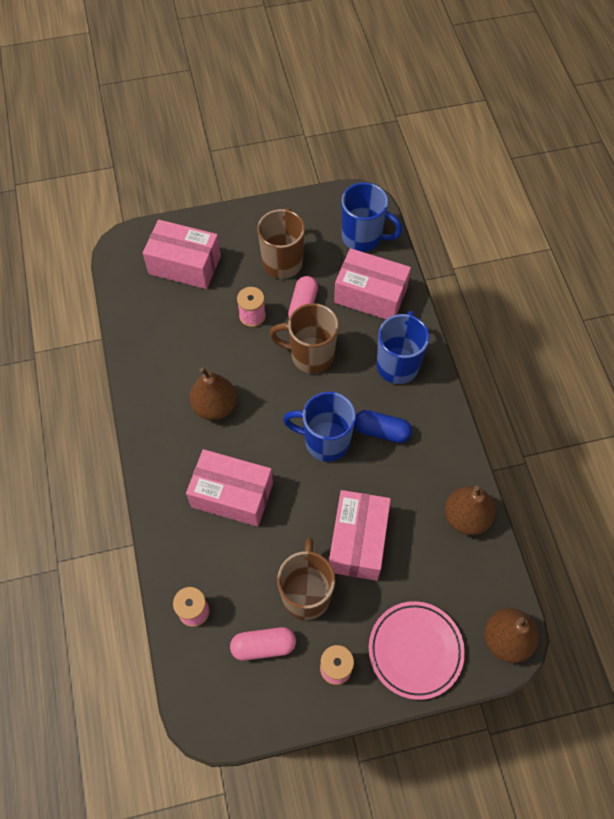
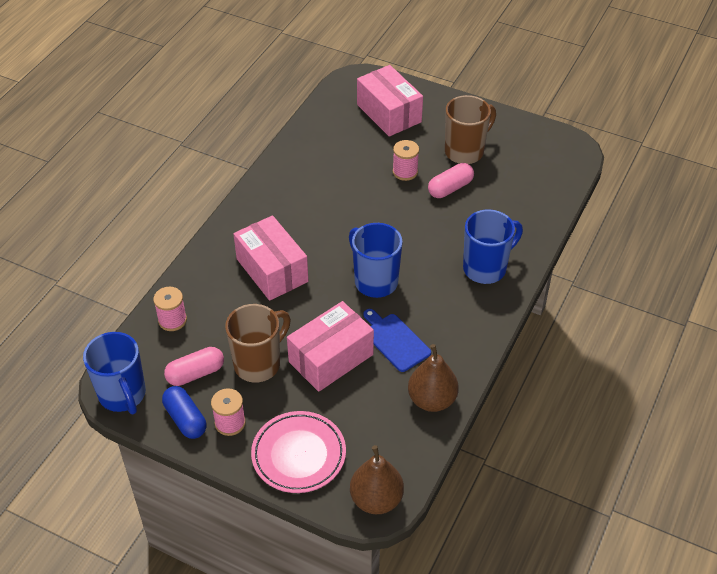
camera: 40 degrees right, 15 degrees down
(215, 406) = (318, 210): brown pear -> none
(263, 646) = (195, 373): pink capsule -> pink capsule turned 60 degrees counterclockwise
(310, 355) = (422, 221): brown mug -> none
(363, 237) = (547, 171): blue mug -> blue mug (123, 395)
(370, 295) = (512, 211): pink box -> none
(381, 431) = (425, 302): blue capsule -> blue capsule (185, 419)
(391, 485) = (395, 341): none -> blue cutting board

